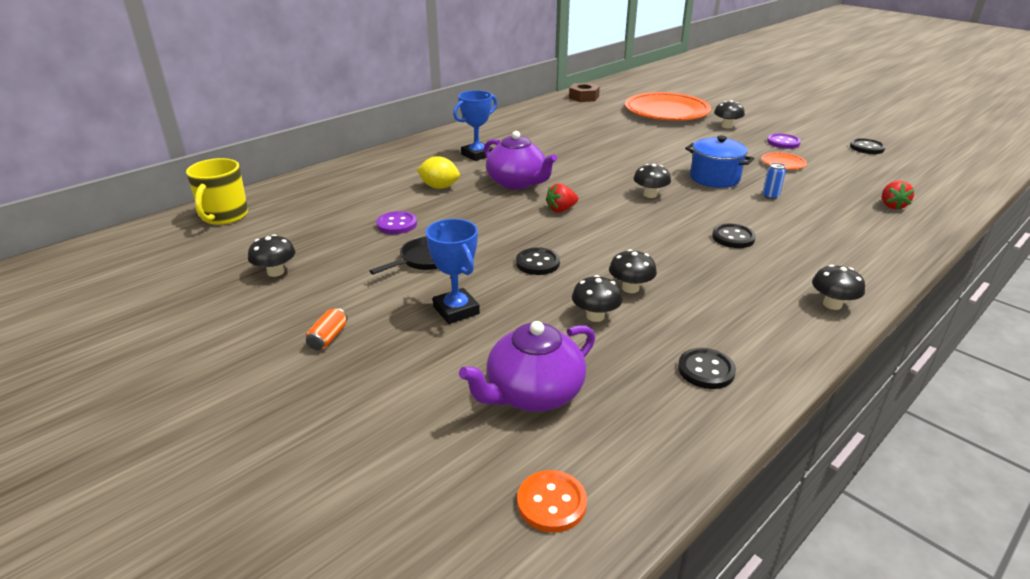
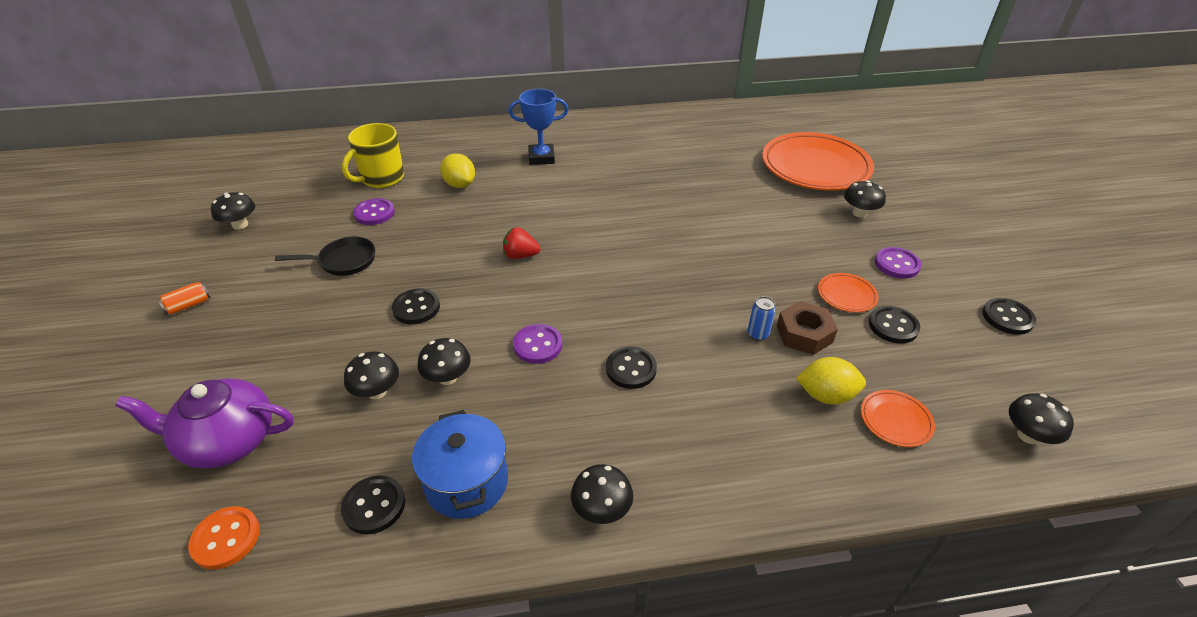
camera: 35 degrees right, 10 degrees up
(224, 216) = (280, 154): yellow mug -> yellow mug (381, 178)
(456, 310) = (293, 326): blue trophy -> none
(517, 183) = (528, 206): purple teapot -> none
(551, 503) = (102, 548): orange button -> orange button (226, 538)
(583, 97) = (750, 116): brown nut -> brown nut (804, 334)
(650, 195) = (629, 274): black mushroom -> black mushroom (1028, 435)
(658, 249) = (538, 345): none -> purple button
(714, 178) = (730, 282): blue pot -> blue pot (466, 482)
(826, 169) = (893, 326): none -> black button
(847, 208) = (826, 395): none -> yellow lemon
(892, 206) = (895, 420): red strawberry -> orange plate

